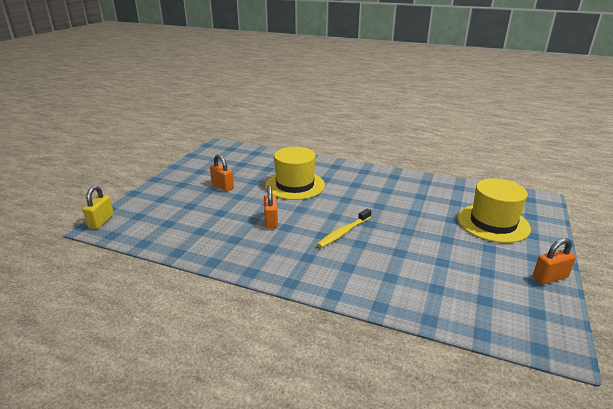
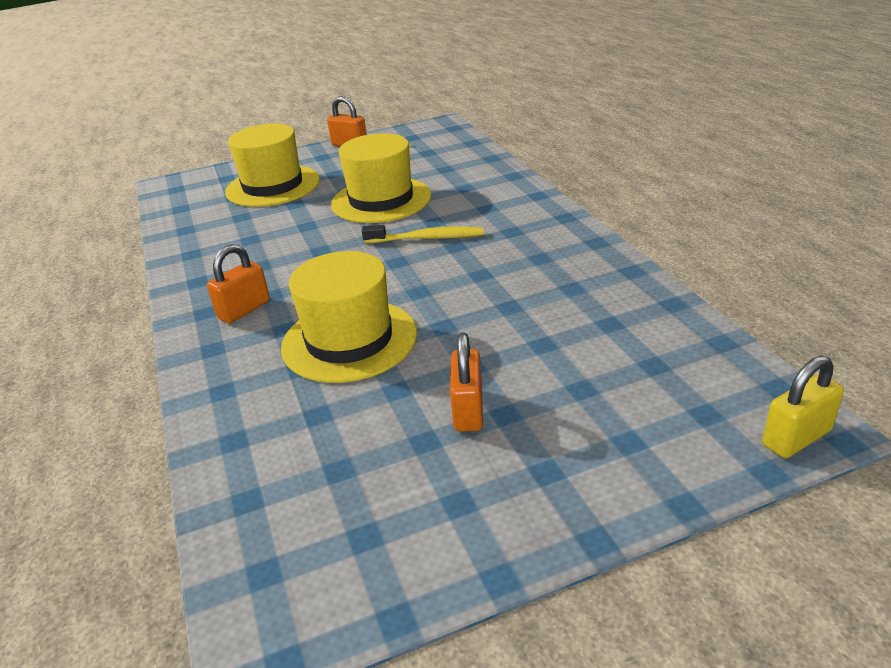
camera: 130 degrees left, 5 degrees up
(271, 221) = (487, 292): orange padlock -> orange padlock (244, 310)
(416, 243) = (381, 200): none -> yellow hat

